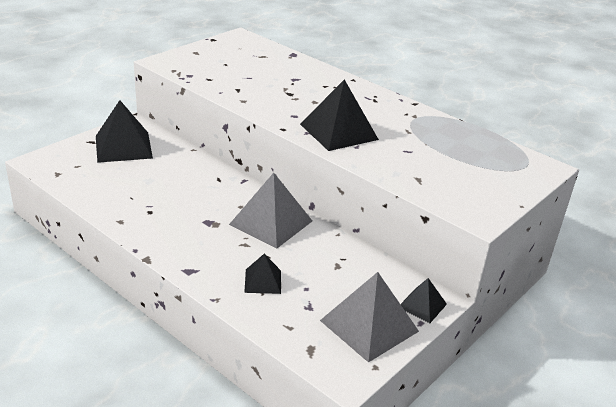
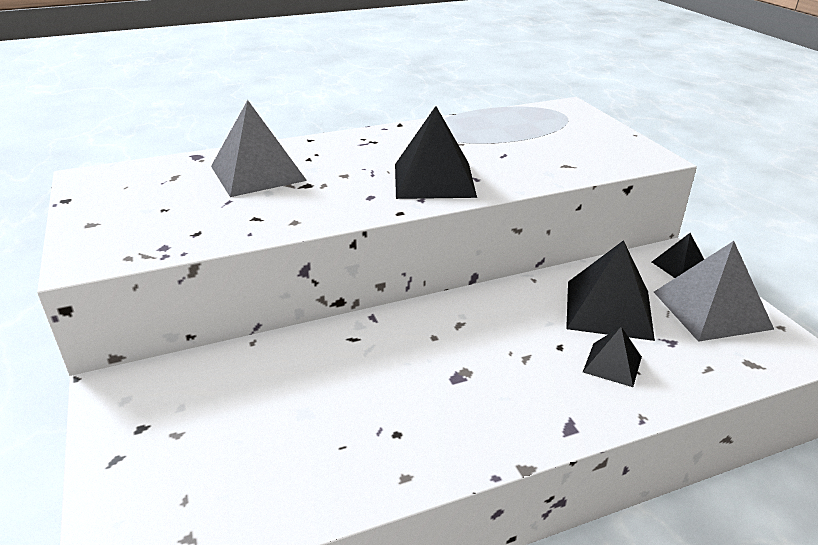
camera: 60 degrees left, 0 degrees up
(123, 147) = (173, 419): black pyramid -> black pyramid (608, 309)
(271, 222) = (486, 321): grey pyramid -> grey pyramid (258, 173)

